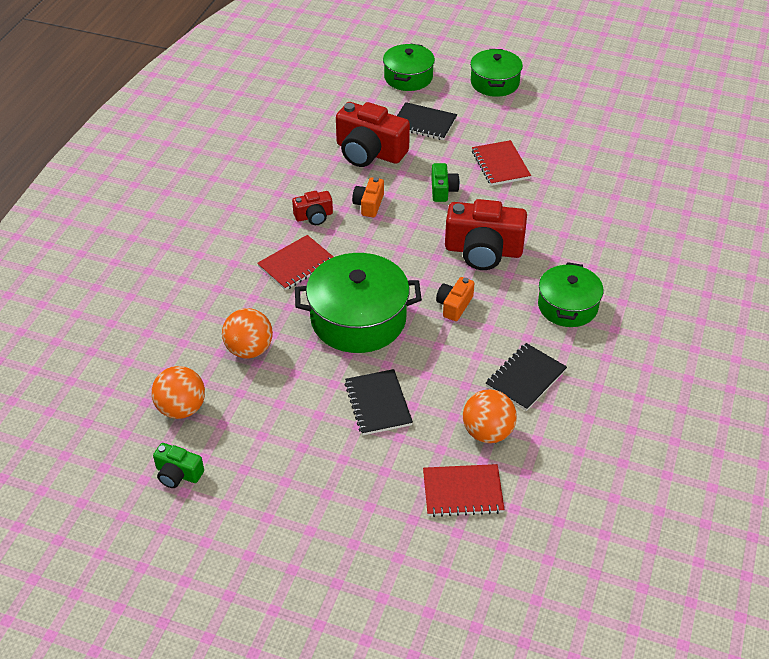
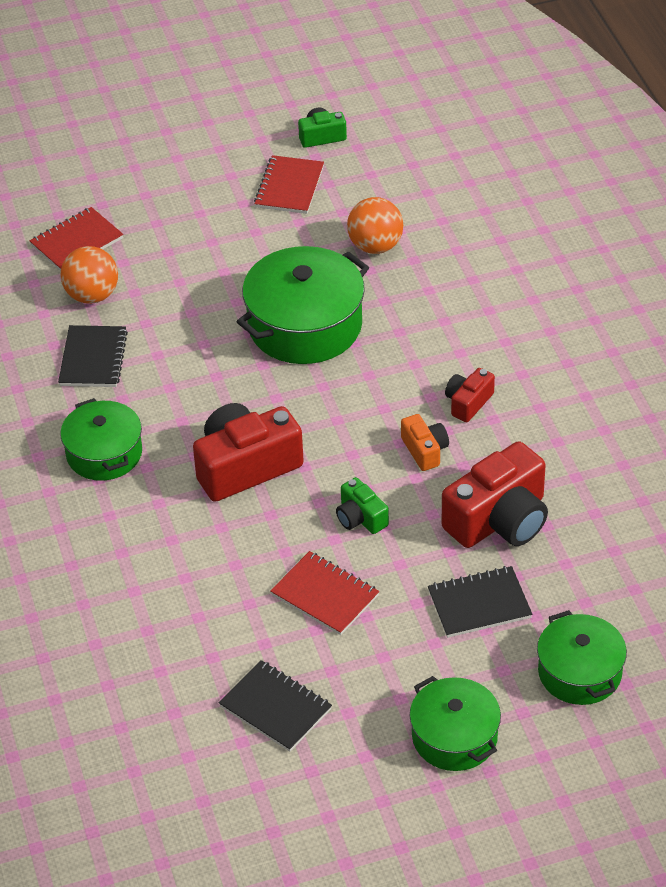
camera: 145 degrees right, 0 degrees up
(181, 408) = (376, 175): orange ball -> none
(296, 264) = (424, 343): red notebook -> red notebook (289, 187)
(369, 152) = (499, 520): red camera -> red camera turned 150 degrees clockwise
(378, 404) = (211, 266): black notebook -> black notebook (275, 708)
(454, 305) = (223, 390): orange camera -> none

